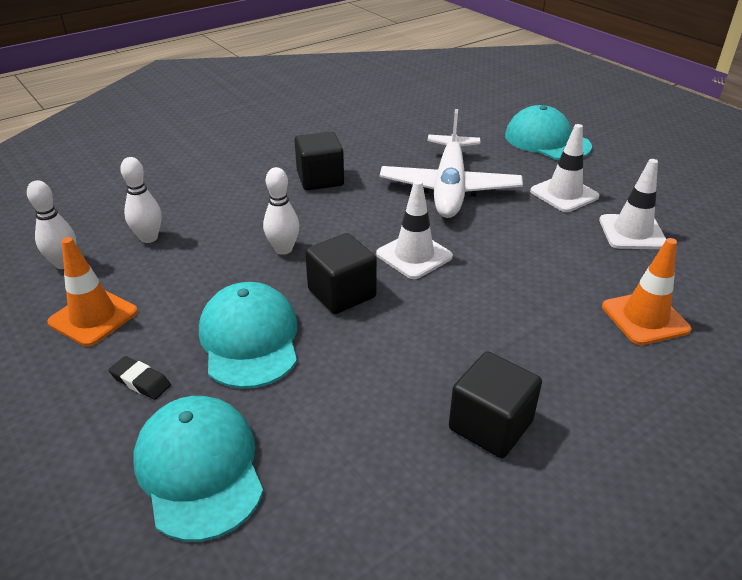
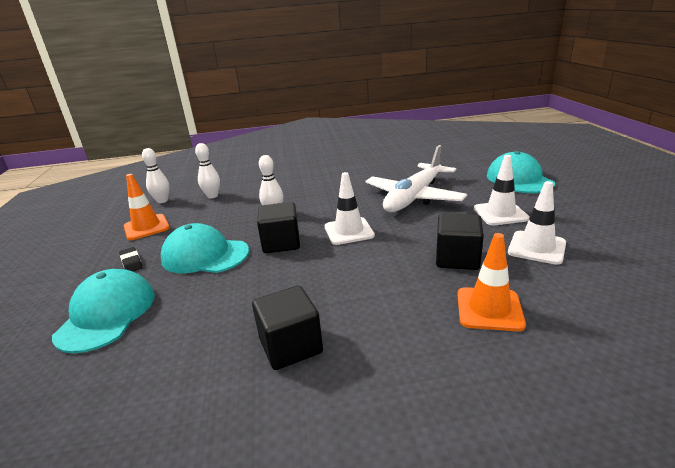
camera: 30 degrees right, 10 degrees down
(249, 339) = (205, 255): turquoise cap -> turquoise cap turned 90 degrees counterclockwise
(320, 179) = (334, 181): black cube -> black cube (457, 258)

